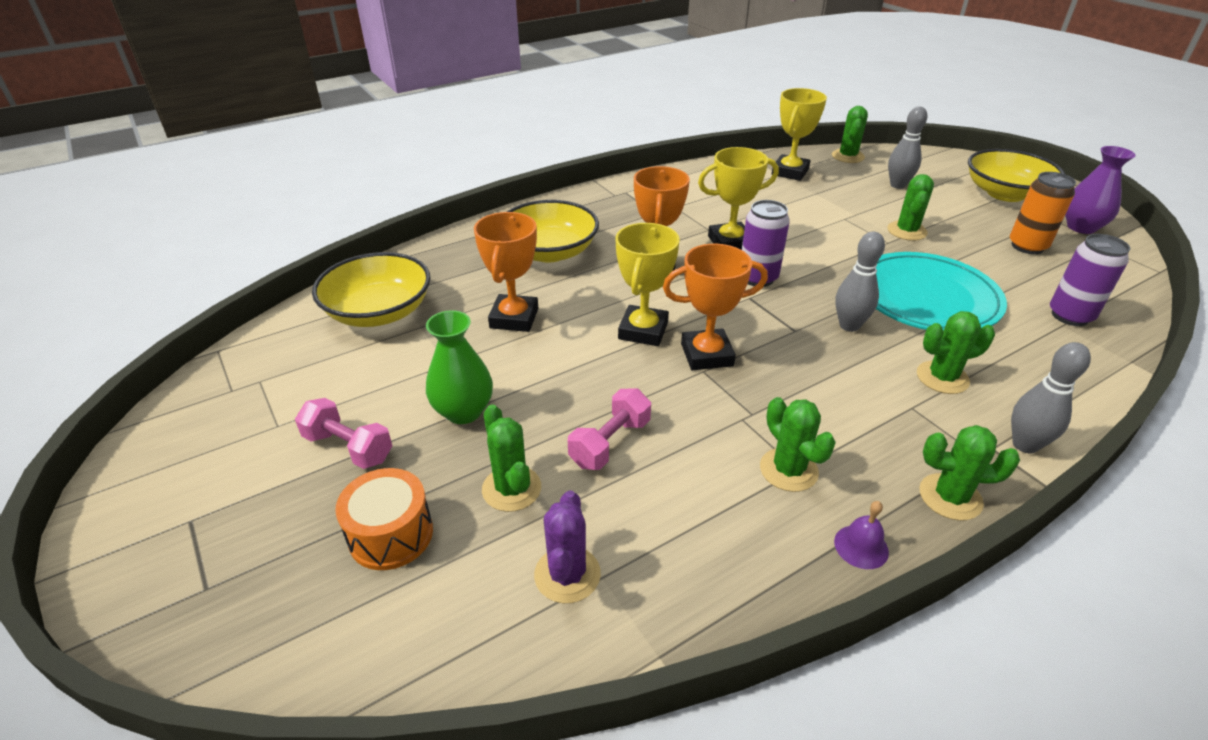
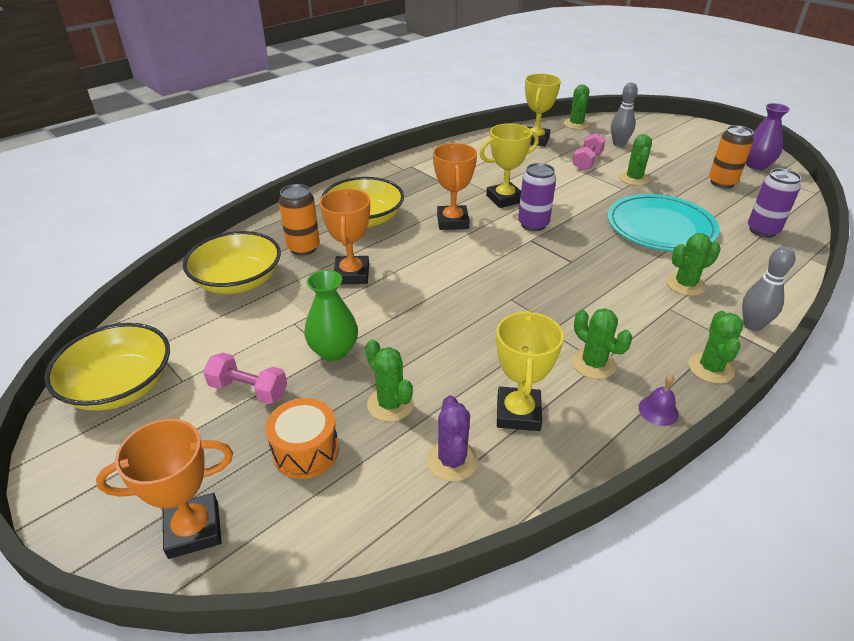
camera: 10 degrees left, 0 degrees up
(467, 280) = (303, 248): none -> orange can
(610, 443) = (456, 361): pink dumbbell -> pink dumbbell (587, 161)
(643, 331) = (457, 273): yellow trophy -> yellow trophy (518, 413)
(706, 355) = (510, 286): orange trophy -> orange trophy (193, 529)
(849, 325) = (610, 253): grey bowling pin -> none
(950, 497) = (710, 368): green cactus -> green cactus turned 75 degrees counterclockwise
(1005, 193) = (698, 144): yellow bowl -> yellow bowl (120, 386)

